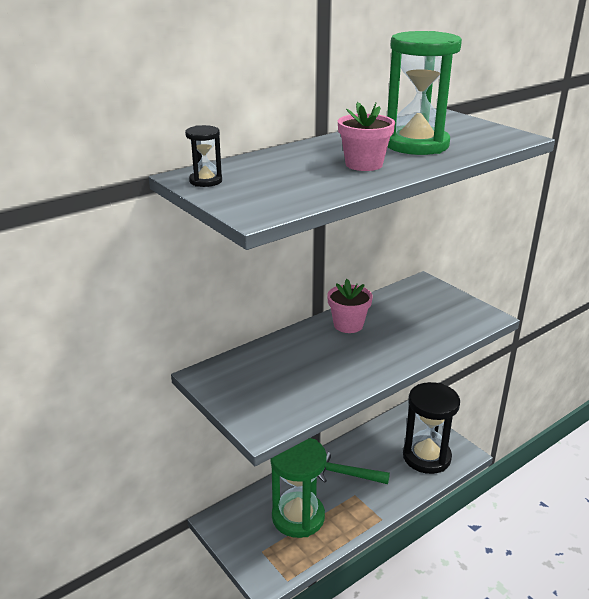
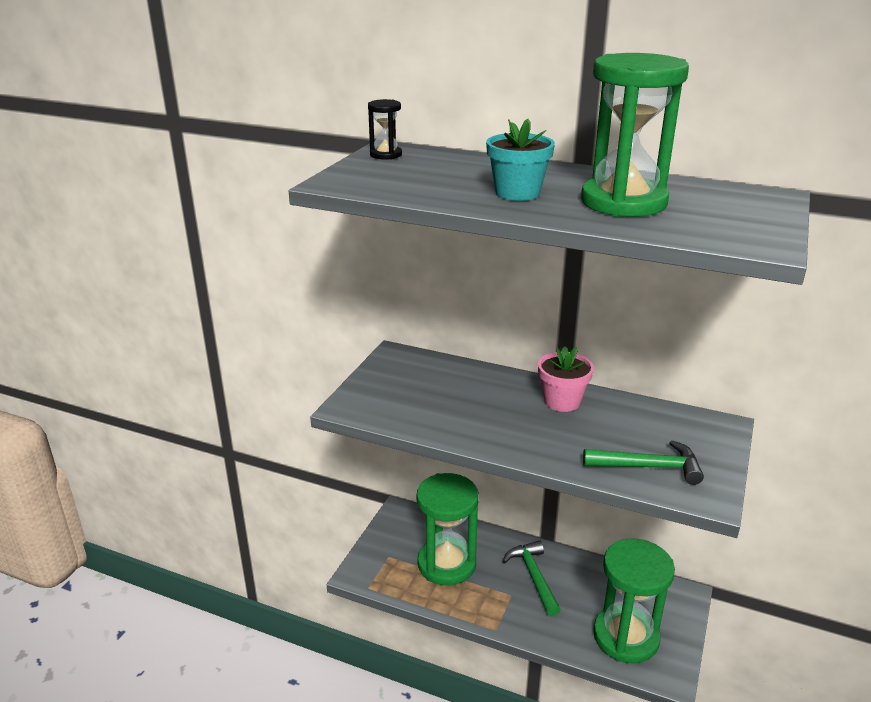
camera: 60 degrees right, 0 degrees up
(364, 164) = (517, 193): pink flower pot -> turquoise flower pot
(426, 457) = (626, 637): black hourglass -> green hourglass
(447, 324) = (649, 467): none -> green hammer

